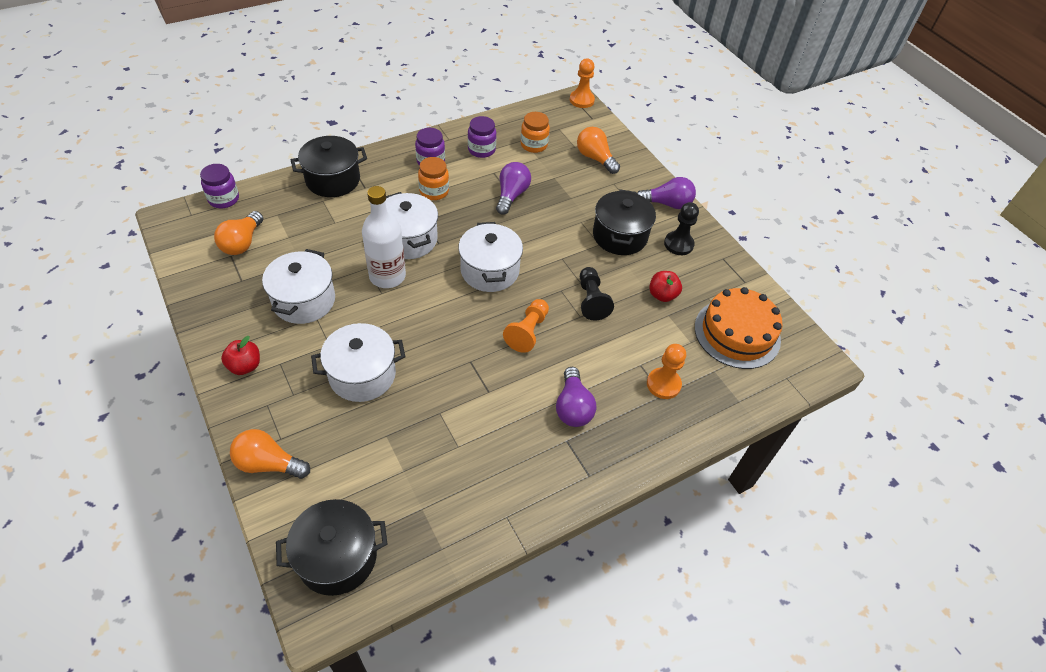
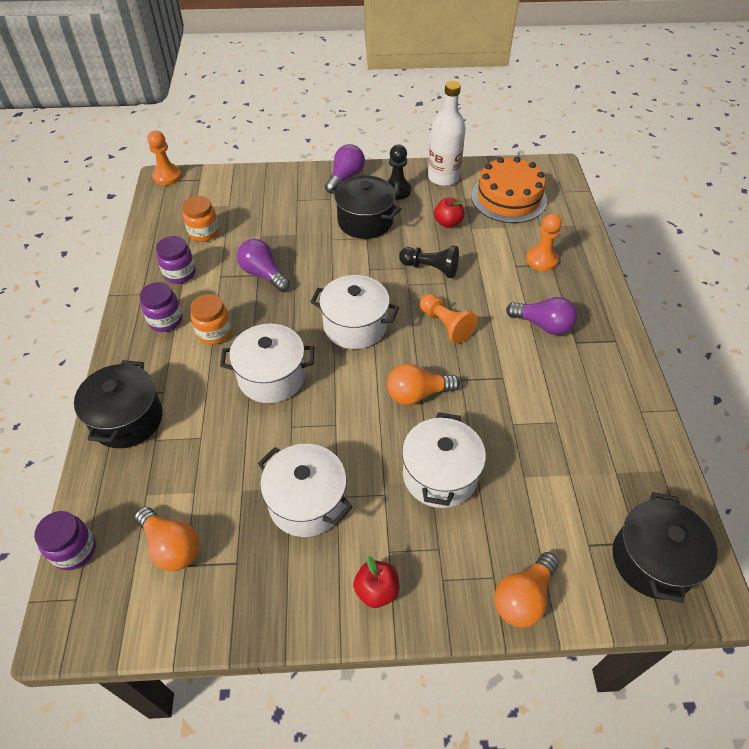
camera: 60 degrees left, 0 degrees up
(387, 276) = (314, 412): white bottle -> white bottle (443, 177)
(595, 158) = (255, 198): orange light bulb -> orange light bulb (417, 394)

